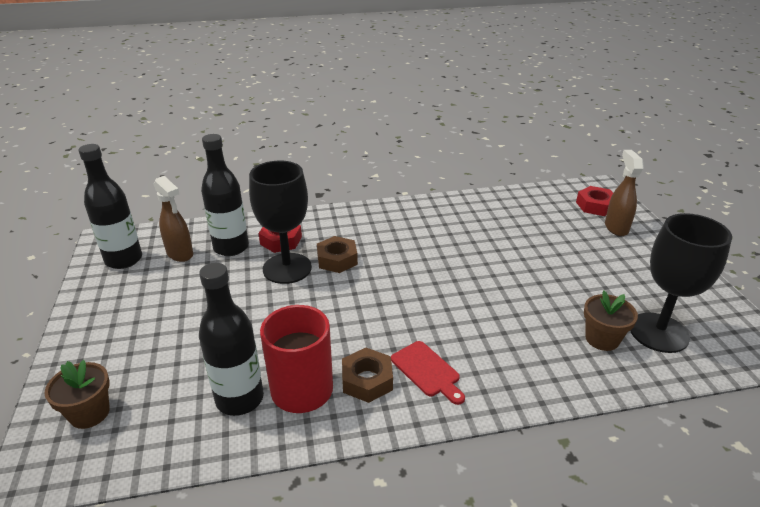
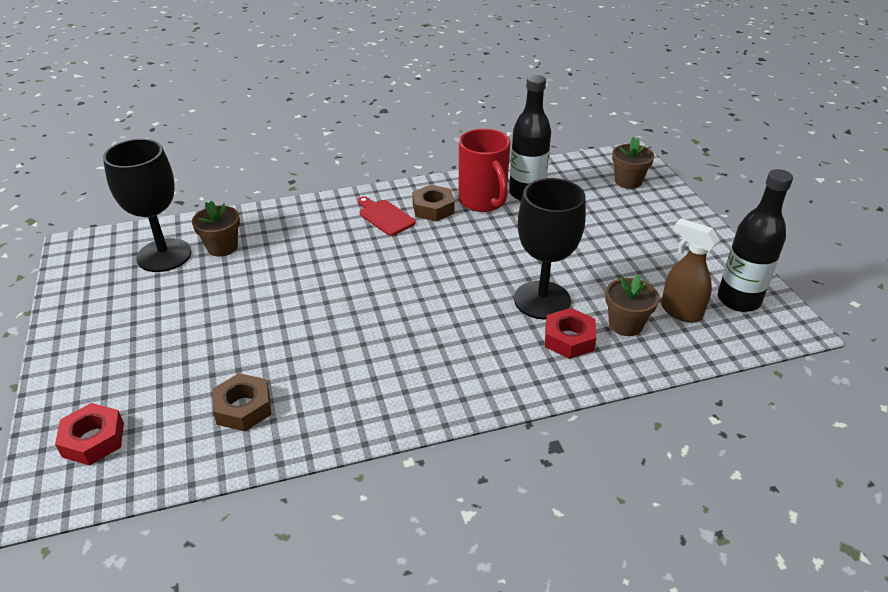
camera: 175 degrees right, 5 degrees up
(231, 247) = (625, 324): black bottle -> brown flower pot
(337, 259) = (487, 315): brown nut -> brown nut (243, 408)
(616, 227) = (98, 391): brown spray bottle -> none

